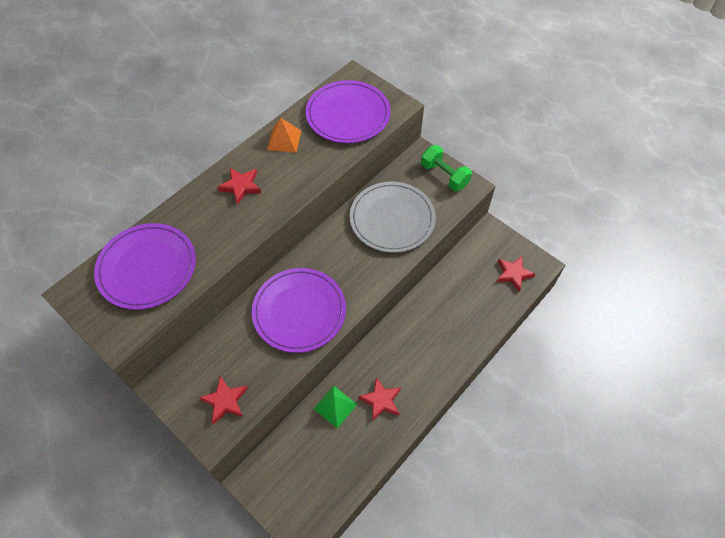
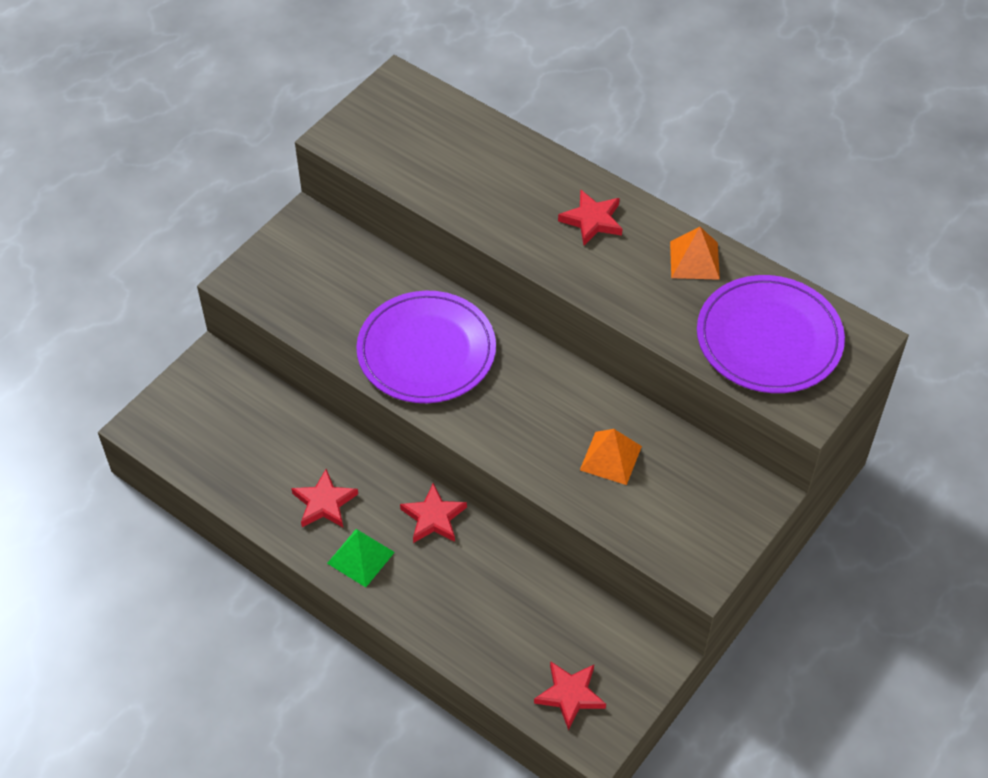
camera: 85 degrees right, 5 degrees down
(147, 268) = (440, 144): purple plate -> none
(225, 401) = (287, 286): red star -> red star (433, 517)
(335, 406) = (313, 446): green pyramid -> green pyramid (361, 557)
(392, 219) = (610, 458): grey plate -> orange pyramid
(444, 176) = (719, 533): green dumbbell -> none

